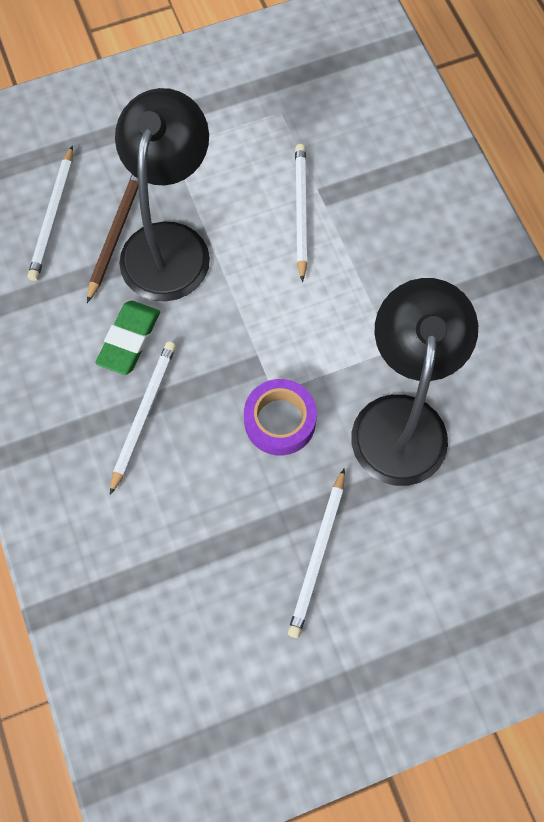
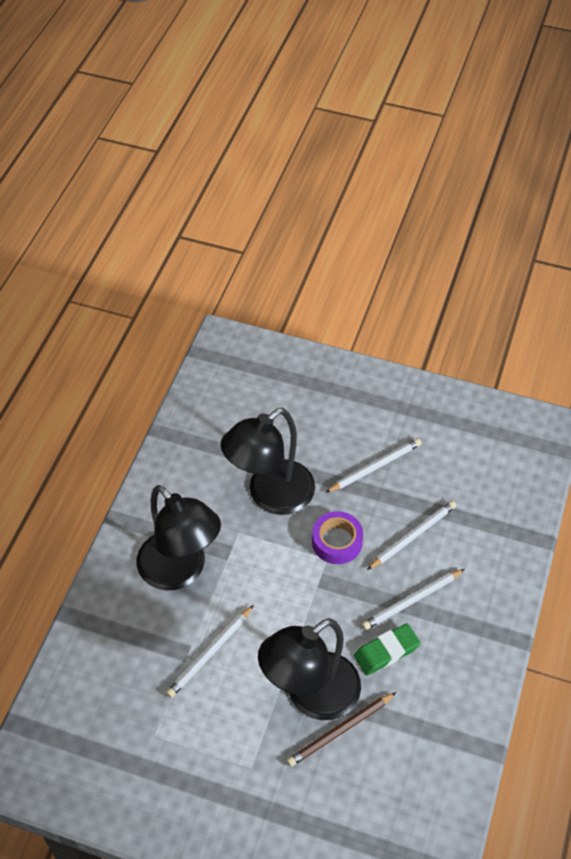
camera: 140 degrees left, 15 degrees down
(53, 216) = (373, 778): white pencil -> white pencil (413, 536)
(409, 264) = (180, 571): none -> black lamp

